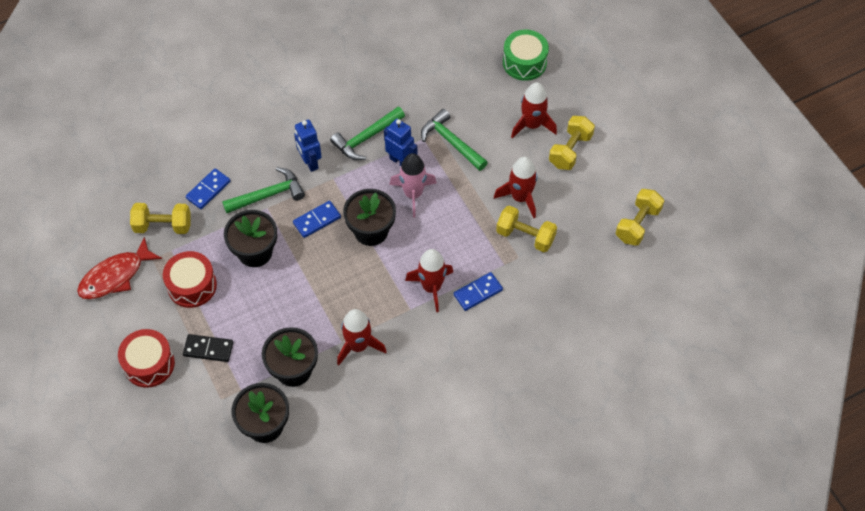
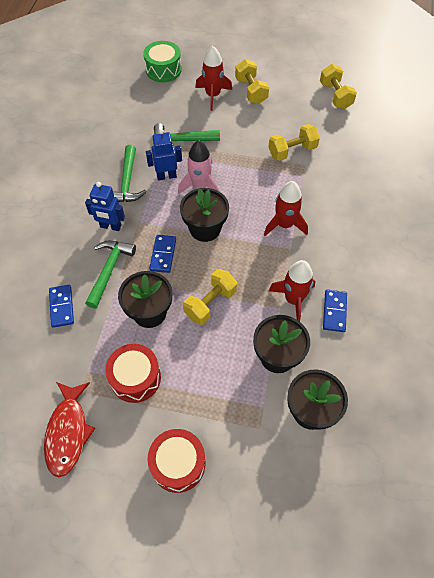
camera: 50 degrees left, 0 degrees up
(163, 226) = (59, 361): yellow dumbbell -> yellow dumbbell (210, 303)
(208, 349) = (205, 406): black domino -> none
(478, 292) = (312, 202): blue domino -> blue domino (334, 311)
(520, 197) = (260, 135): red rocket -> none

